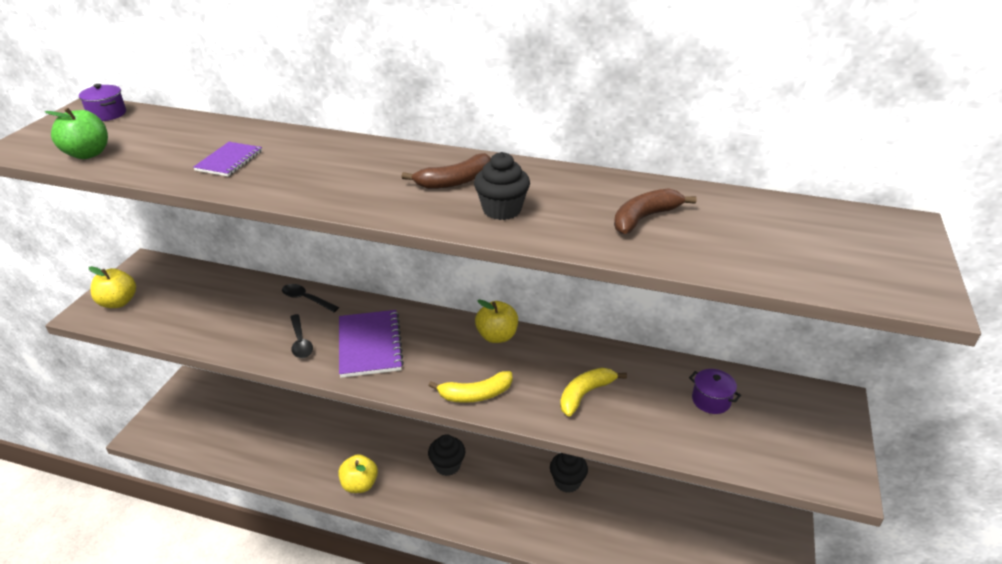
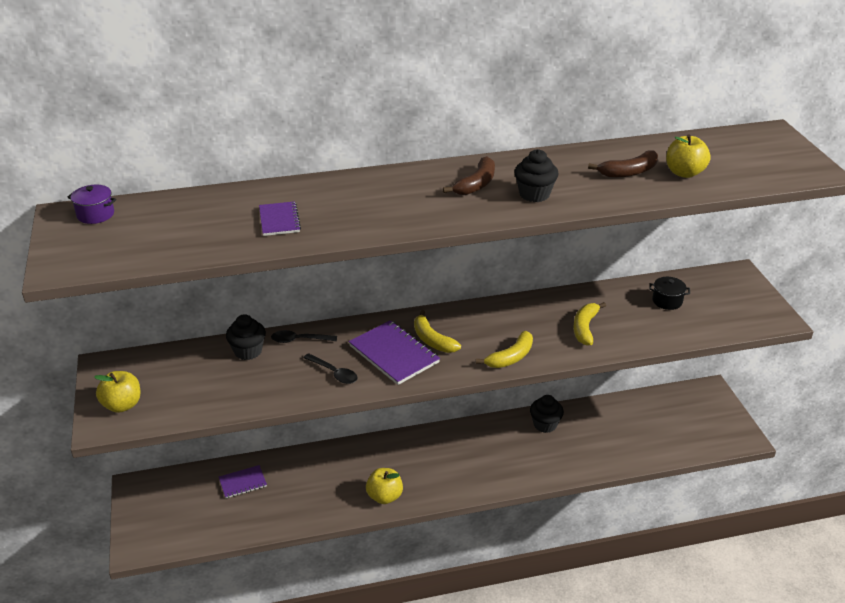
camera: 30 degrees left, 0 degrees up
(88, 154) = (142, 252): green apple -> none
(262, 415) = (243, 483): none -> purple notebook
(418, 345) = (432, 340): none -> yellow banana
(447, 465) = (444, 452): black cupcake -> black cupcake (248, 351)
(497, 336) = (485, 312): yellow apple -> yellow apple (684, 173)
(644, 218) = (628, 172): brown banana -> brown banana turned 135 degrees counterclockwise
(711, 400) = (667, 301): purple pot -> black pot

